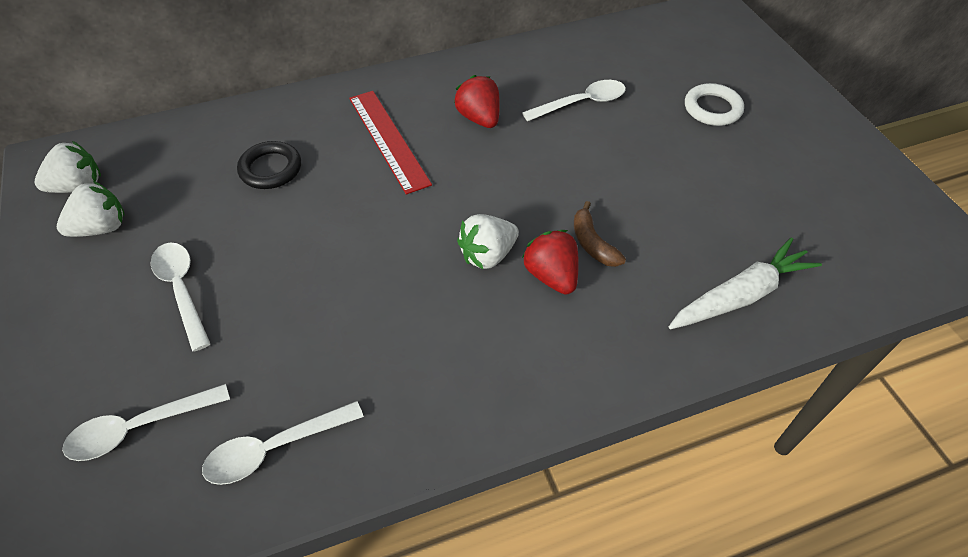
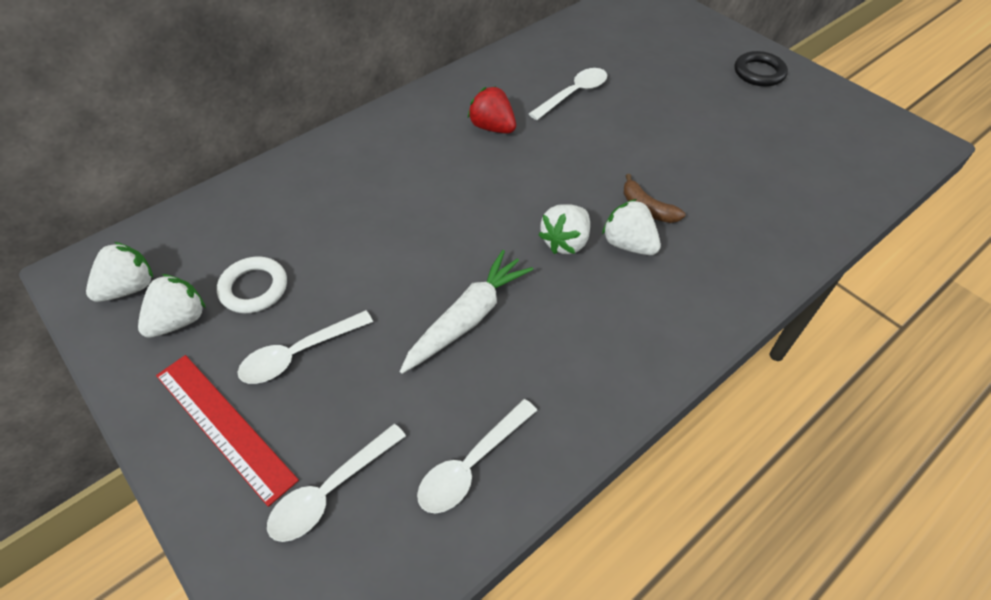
camera: 20 degrees left, 0 degrees up
(182, 290) = (298, 354): white spoon -> white spoon turned 75 degrees counterclockwise
(270, 169) = (322, 220): black ring -> black ring (759, 73)
(388, 140) = (420, 166): red ruler -> red ruler (223, 426)
(551, 276) = (628, 244): red strawberry -> white strawberry
(712, 108) = (682, 74): white ring -> white ring (254, 288)
(740, 295) = (783, 217): white carrot -> white carrot (467, 318)

